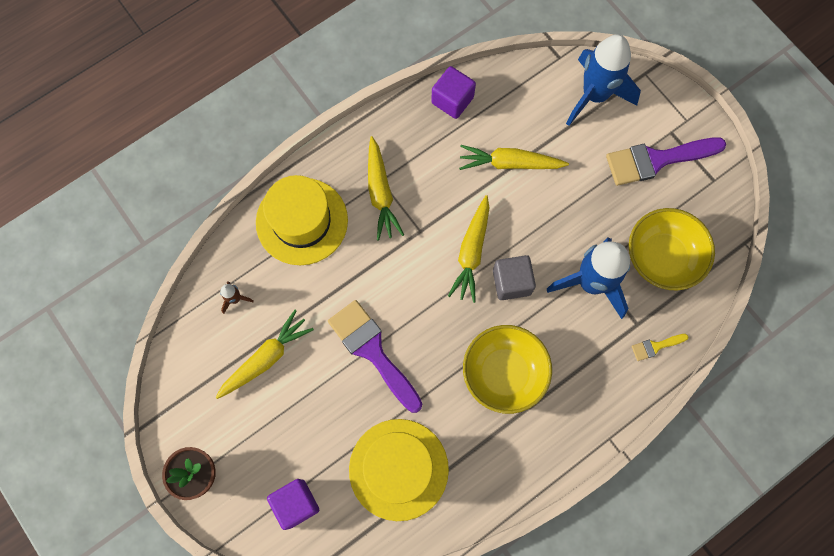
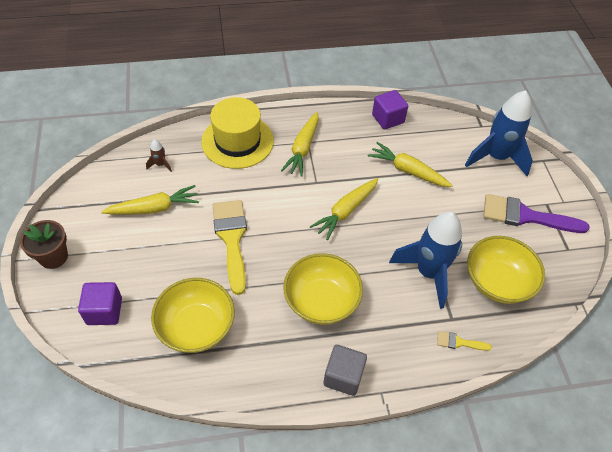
camera: 25 degrees right, 20 degrees down
(372, 351) = (231, 239): purple brush -> yellow brush
(398, 469) = (196, 327): yellow hat -> yellow bowl
(511, 282) = (365, 243): grey cube -> grey cube (343, 376)

